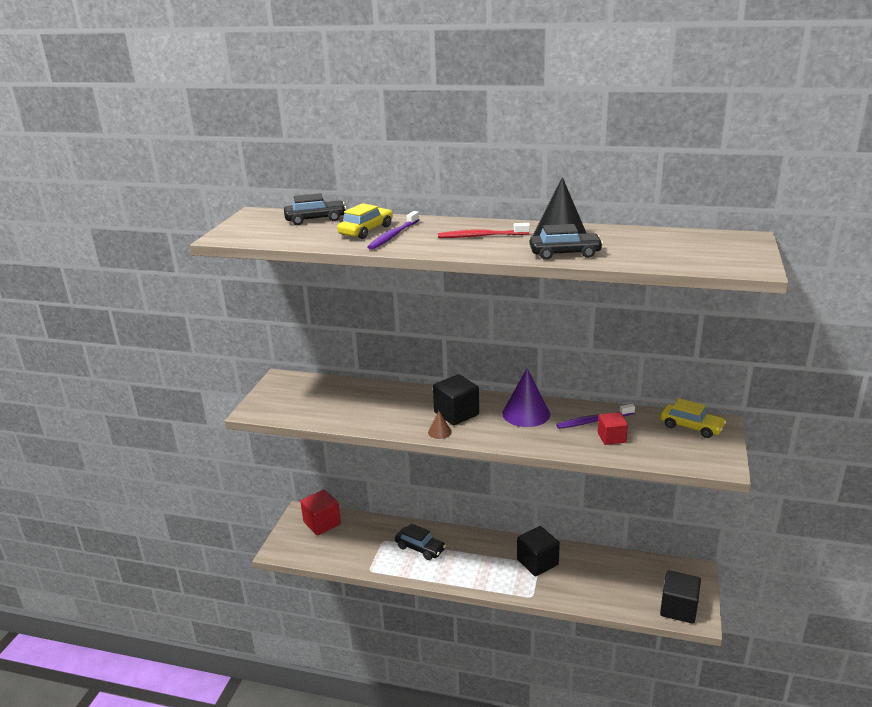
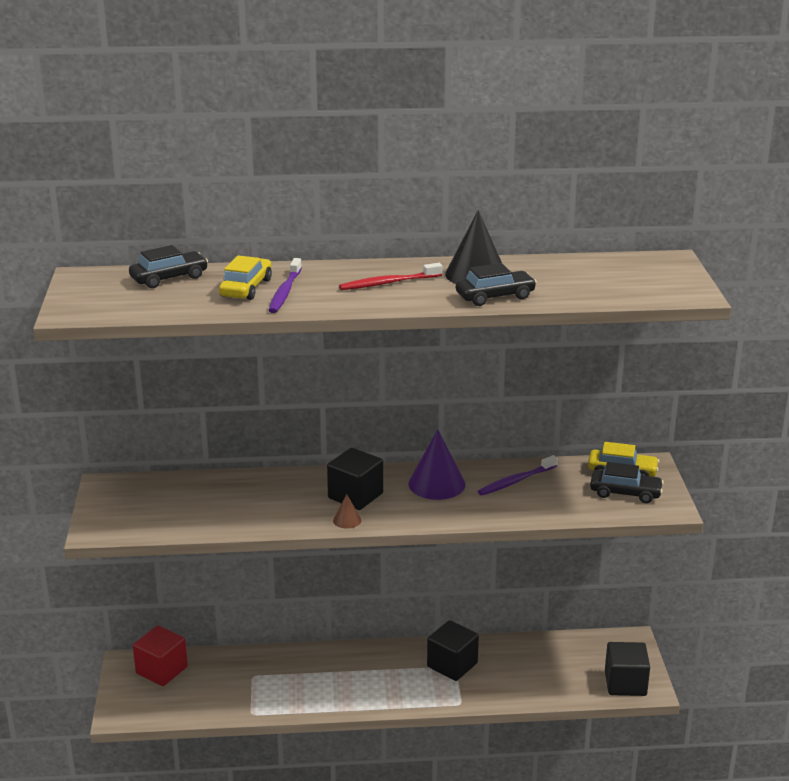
camera: 20 degrees left, 0 degrees up
(420, 548) = (304, 676): black car -> black car (625, 493)
(611, 438) = (543, 497): red cube -> none

